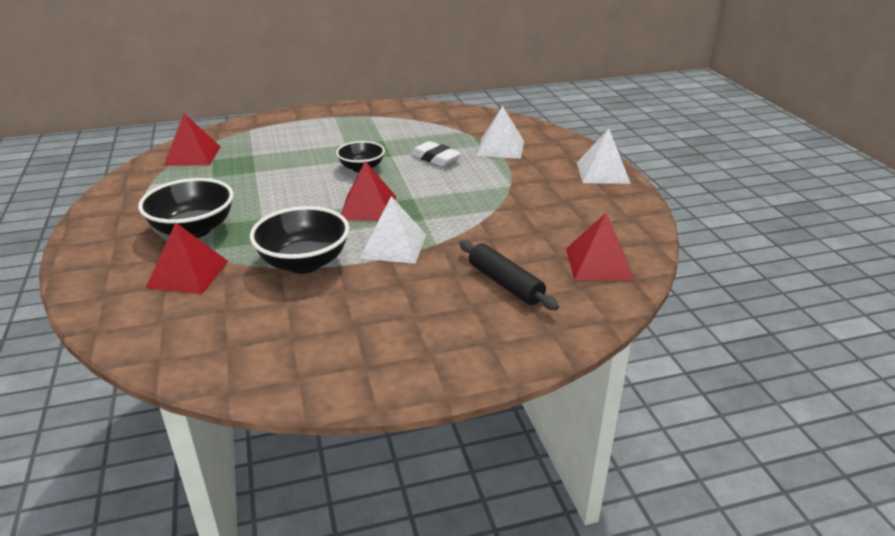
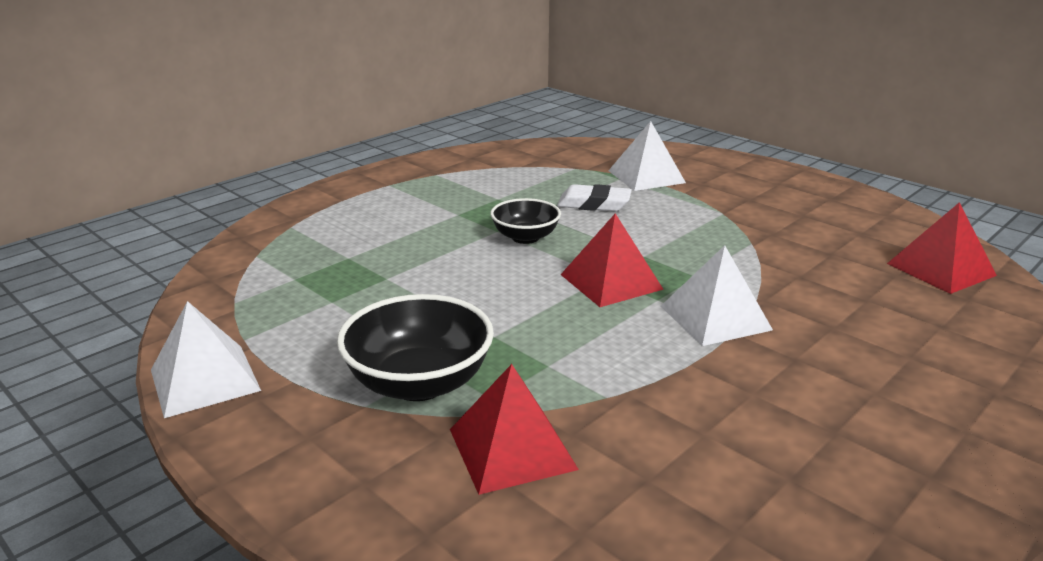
camera: 30 degrees left, 5 degrees down
(193, 155) = (255, 281): red pyramid -> none
(304, 262) = (644, 375): black bowl -> none
(505, 283) = (898, 320): black rolling pin -> none
(602, 172) = (787, 177): white pyramid -> white pyramid (204, 380)

